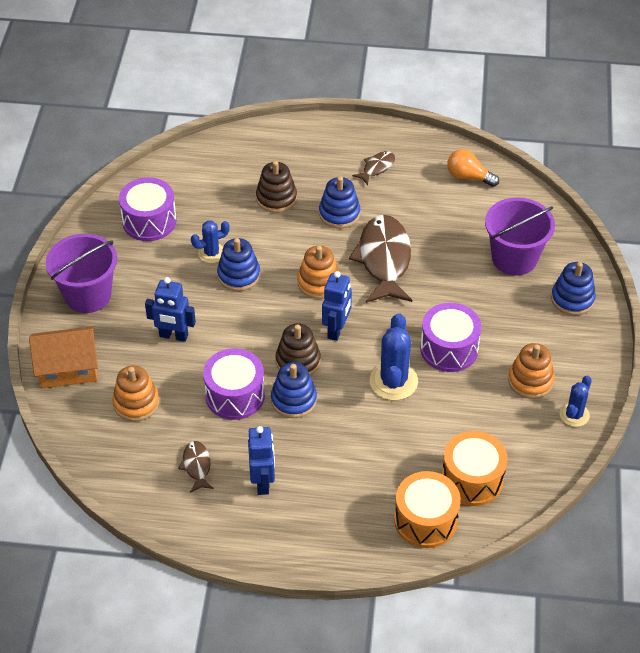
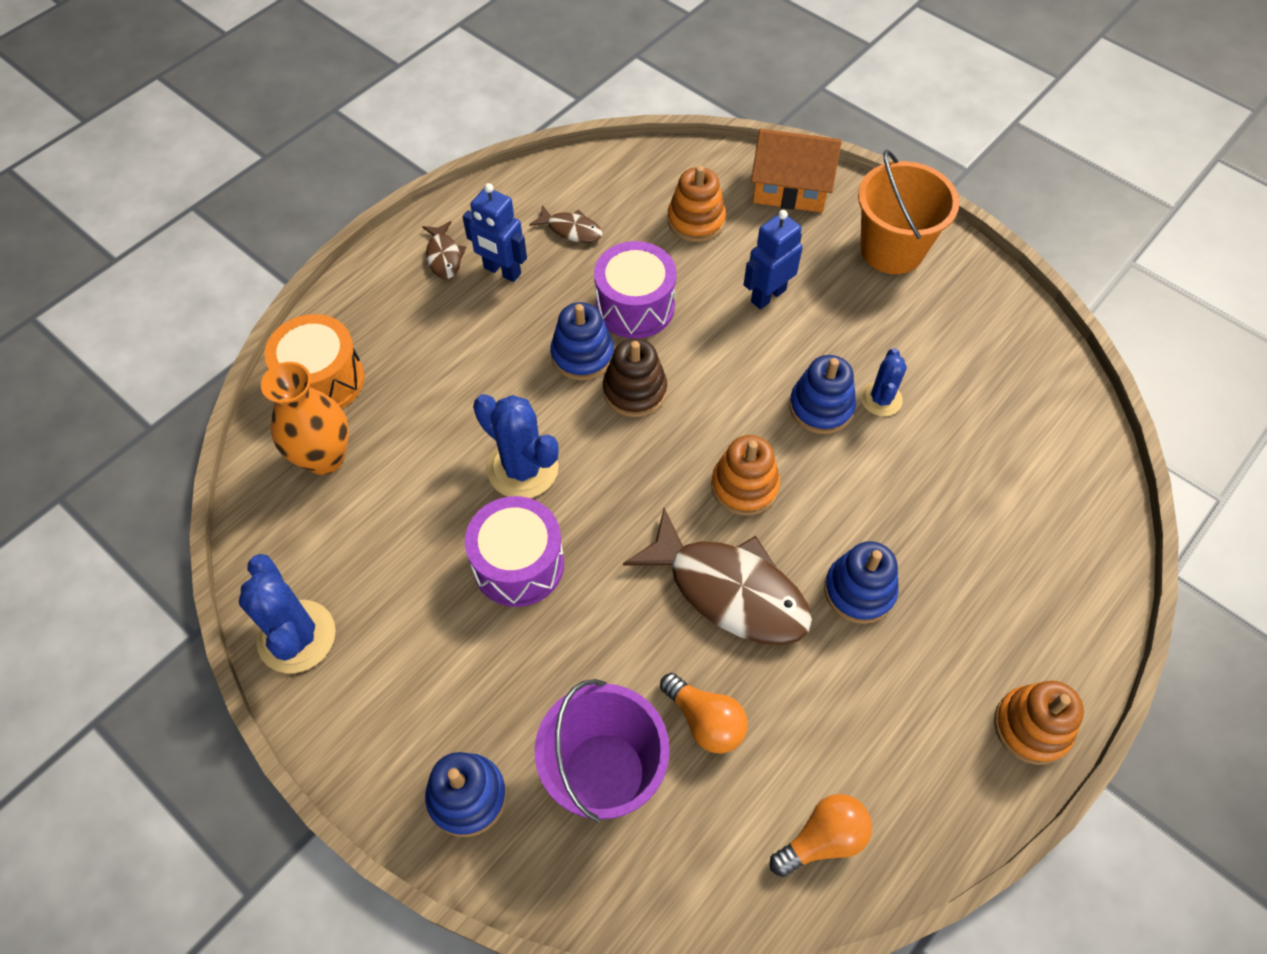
camera: 125 degrees right, 10 degrees up
(68, 368) = (790, 189): orange house -> orange house turned 75 degrees clockwise
(88, 295) = (892, 249): purple bucket -> orange bucket
(149, 221) = (986, 364): purple drum -> none
(276, 198) = (942, 529): brown stacking toy -> none
(336, 330) = (650, 458): blue robot -> none
(377, 168) = (929, 708): brown fish -> brown fish (444, 256)
(456, 237) = (705, 721): none -> orange light bulb
(472, 479) = (324, 457): orange drum -> orange vase
(530, 381) = (389, 624): orange stacking toy -> orange stacking toy (1031, 727)
(574, 415) = (297, 636): blue cactus -> blue cactus, size x1.64

